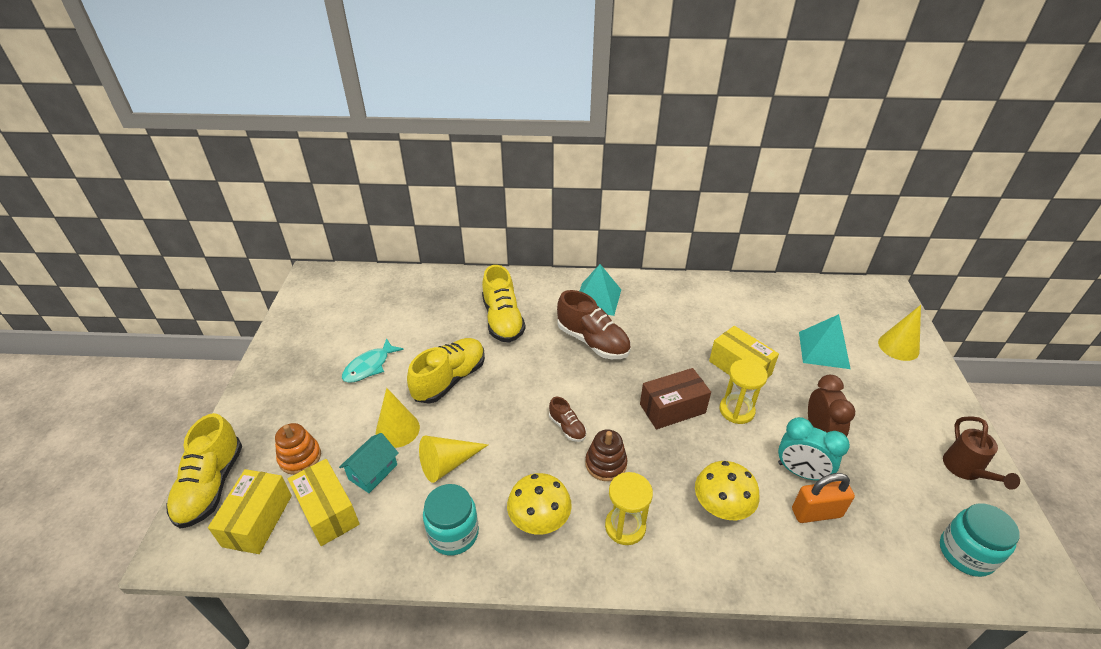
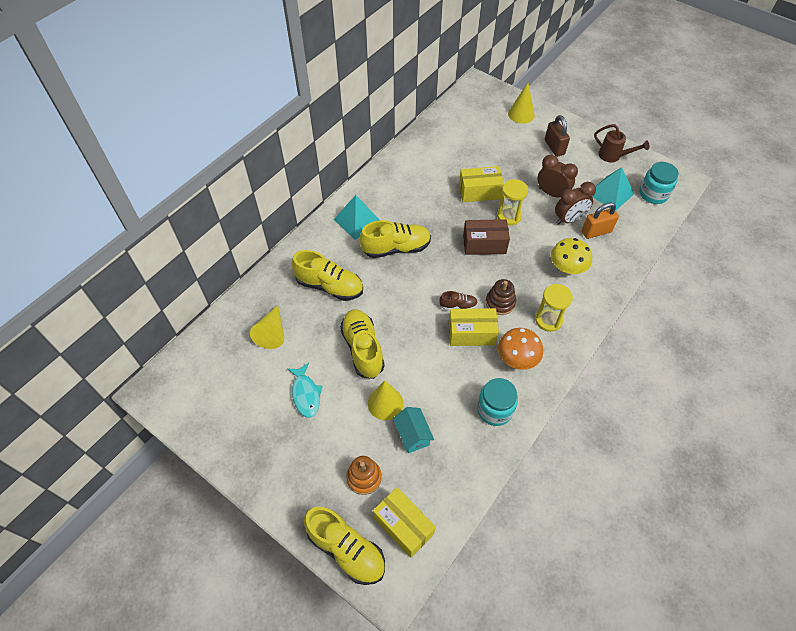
camera: 55 degrees left, 15 degrees up
(328, 511) = (427, 476): yellow box -> yellow box (471, 333)
(448, 464) = (438, 386): yellow cone -> yellow cone (272, 332)
(539, 521) = (516, 360): yellow mushroom -> orange mushroom
(593, 341) = (396, 248): brown shoe -> yellow shoe
(672, 408) = (484, 244): brown box -> brown box turned 75 degrees clockwise
(800, 472) = (569, 219): turquoise clock -> brown clock
(816, 513) = (596, 232): orange padlock -> orange padlock turned 45 degrees clockwise
(823, 350) = (497, 146): turquoise pyramid -> turquoise pyramid (610, 193)
(893, 401) = (554, 147): none -> brown padlock

